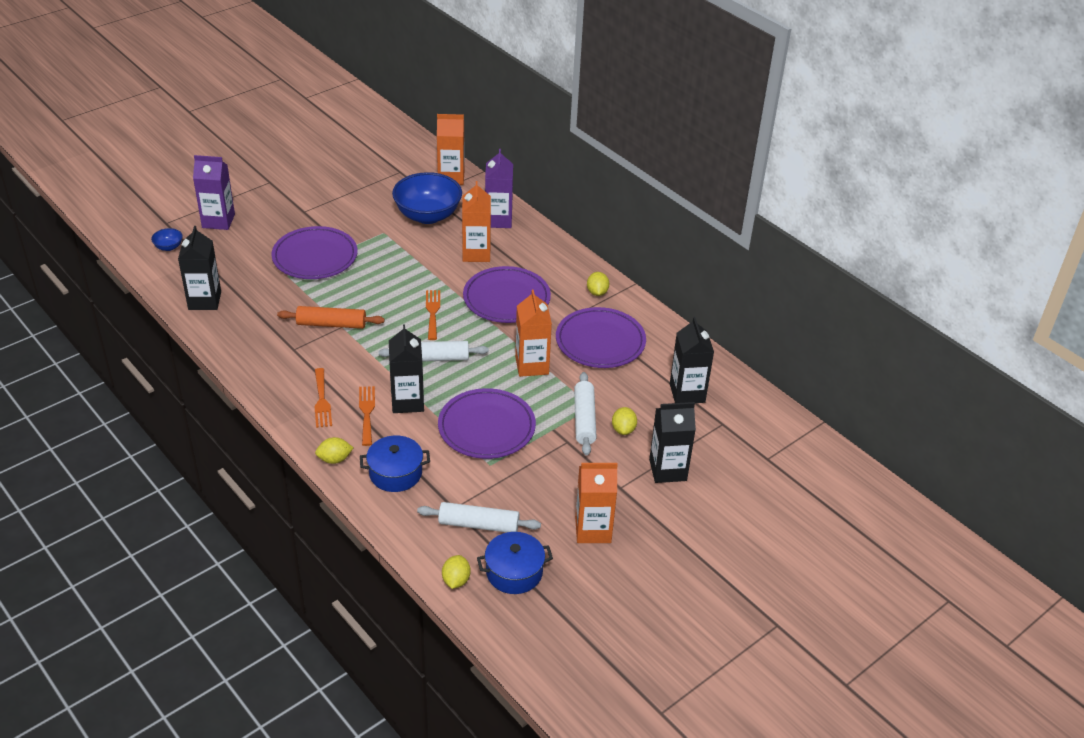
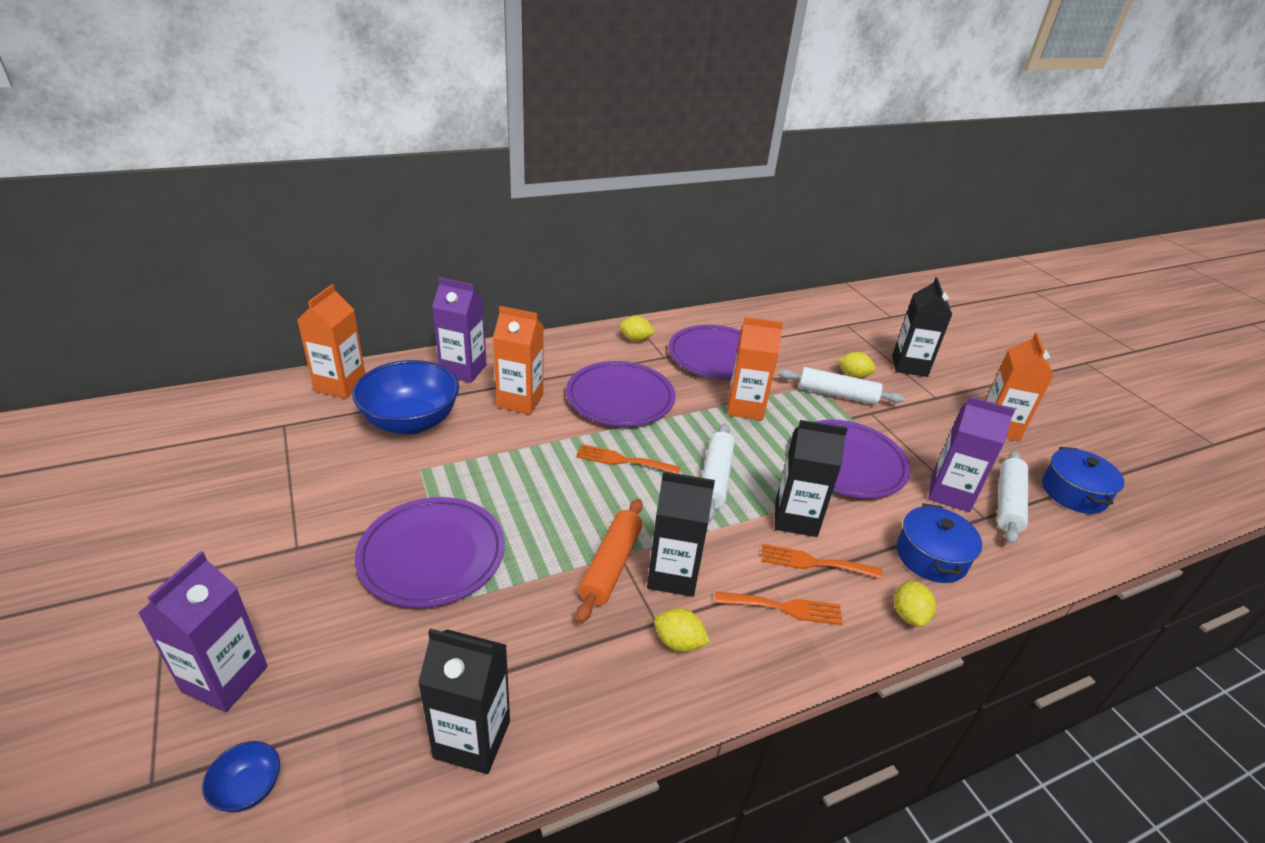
camera: 75 degrees left, 5 degrees down
(456, 580) = (1101, 540): yellow lemon -> yellow lemon (678, 642)
(474, 488) = (950, 494): none -> purple carton
(687, 393) = (803, 330): black carton -> black carton (672, 575)

